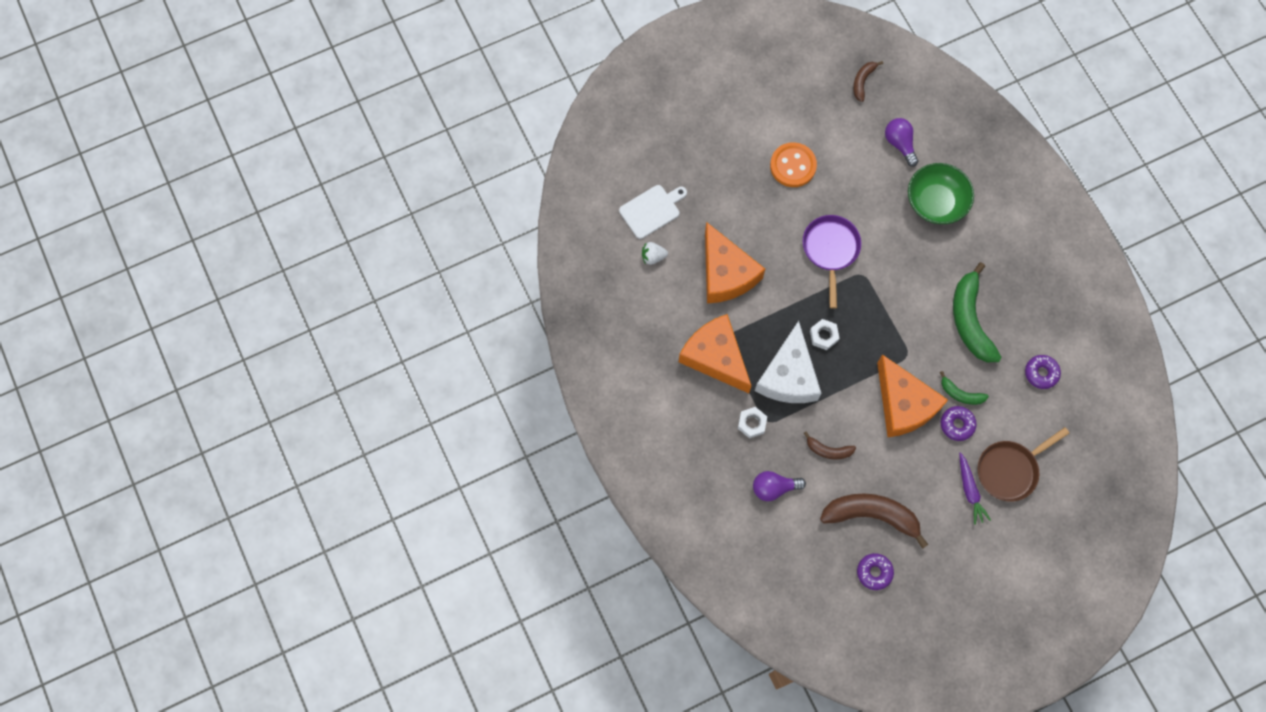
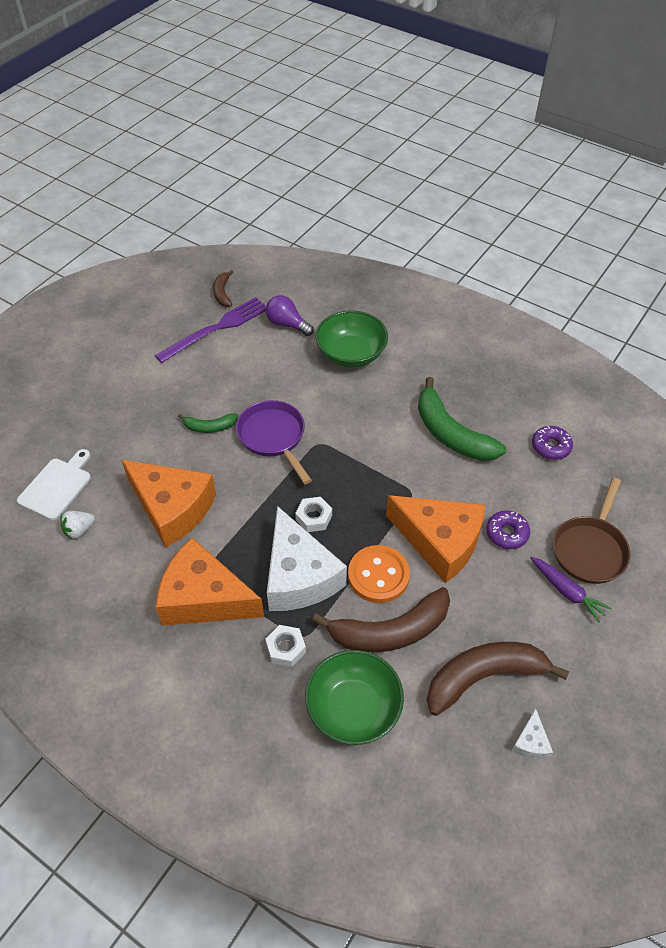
camera: 30 degrees left, 20 degrees down
(774, 488) = (353, 708): purple light bulb -> green bowl
(793, 166) = (192, 383): orange button -> orange button (378, 575)
(828, 450) = (390, 631): brown banana -> brown banana, size x1.99
(838, 118) = (216, 329): none -> purple fork
(874, 572) = (530, 742): purple donut -> white cheese
(960, 394) = (489, 503): green banana -> green banana (210, 427)

